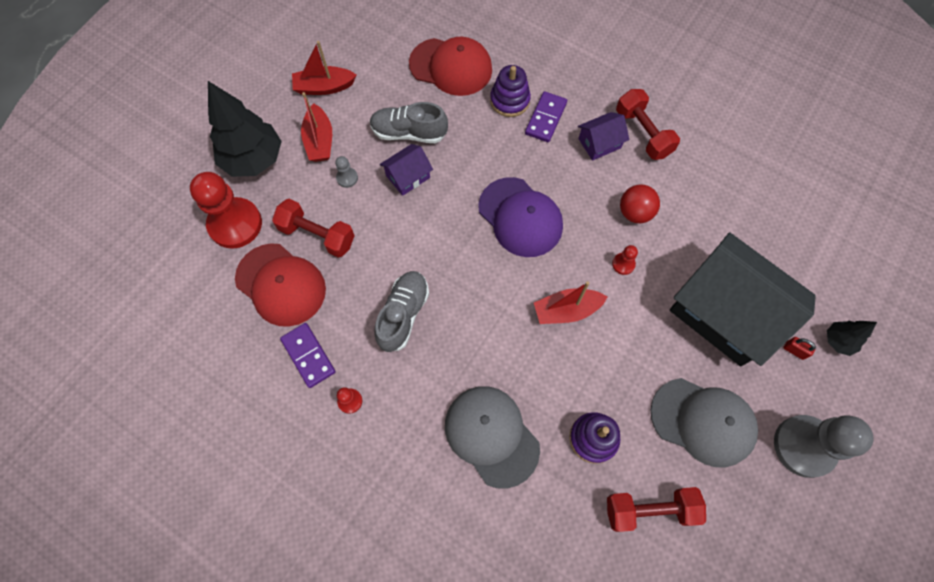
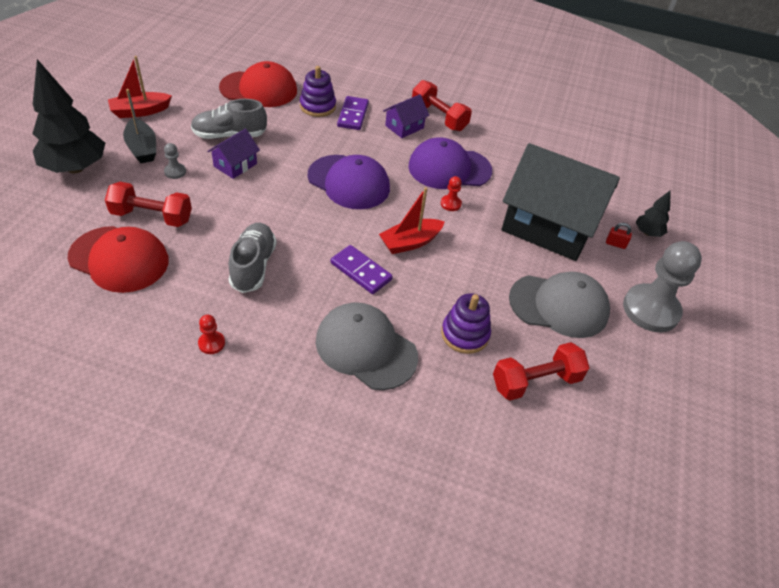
camera: 20 degrees left, 20 degrees down
(235, 224) = (62, 218): red pawn -> none
(308, 356) = (159, 312): purple domino -> purple domino (361, 271)
(319, 141) = (142, 148): red boat -> black boat
(635, 213) = (449, 168): red ball -> purple cap

